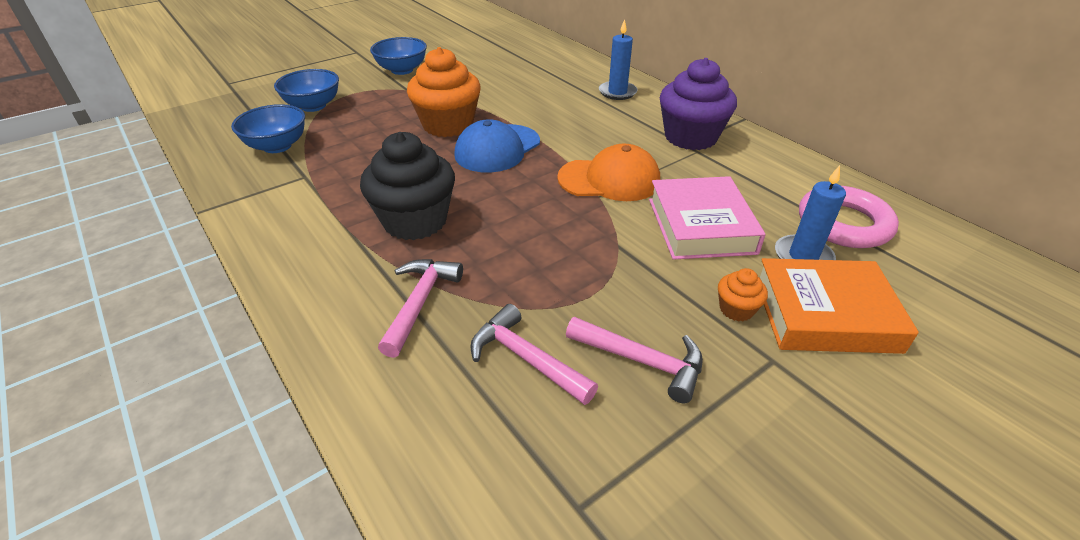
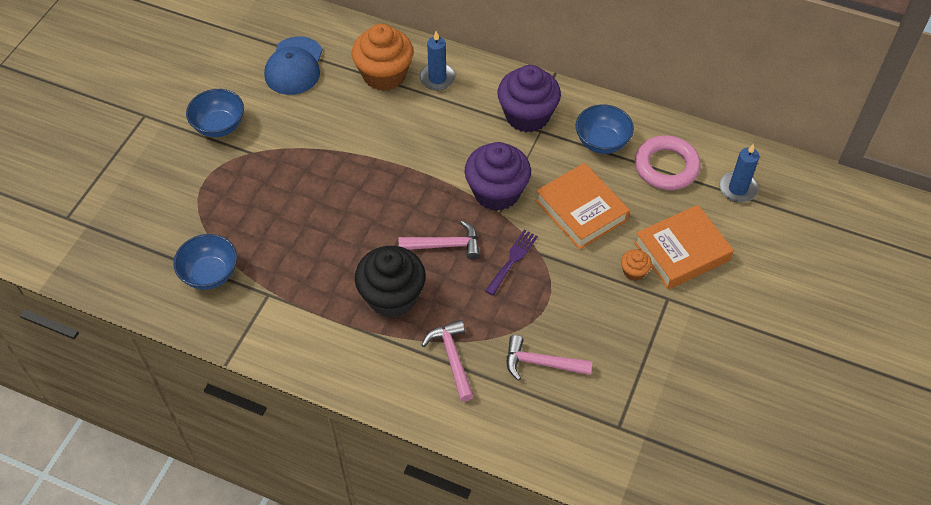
camera: 30 degrees left, 15 degrees up
(313, 106) = (187, 212): blue bowl -> blue bowl (602, 142)
(448, 125) = (328, 184): orange cupcake -> orange cupcake (384, 75)
(497, 149) = (391, 195): blue cap -> blue cap (294, 66)
(579, 239) = (512, 260): none -> purple fork
(609, 180) = (496, 192): orange cap -> purple cupcake
(642, 361) = (602, 333): pink hammer -> pink hammer (445, 245)
(701, 225) = (581, 210): pink book -> orange book
(803, 257) = (653, 210): blue candle -> blue candle (738, 189)

